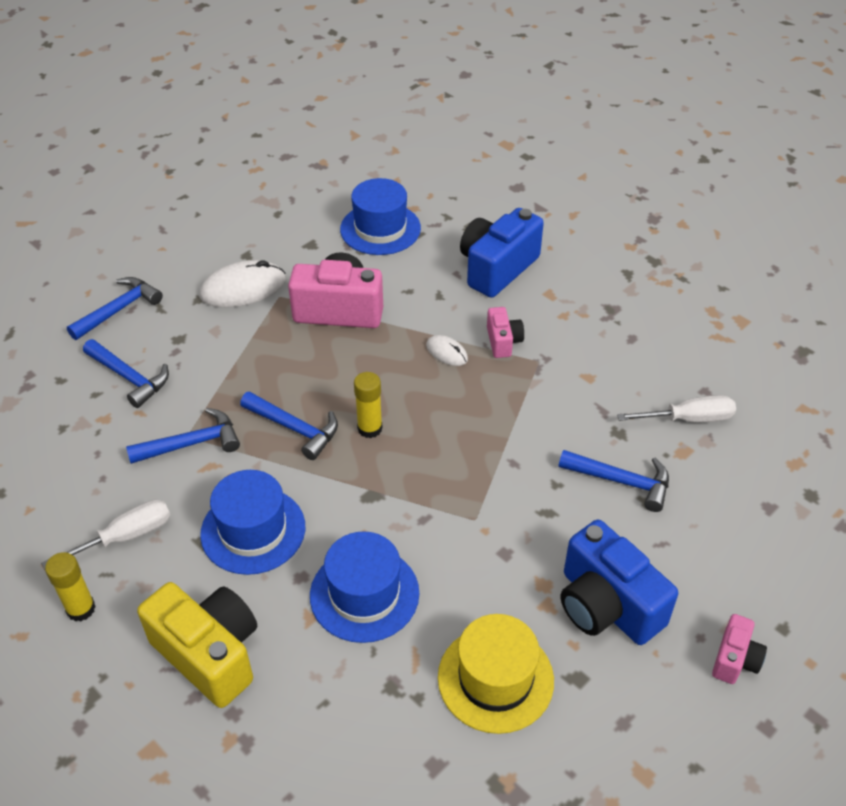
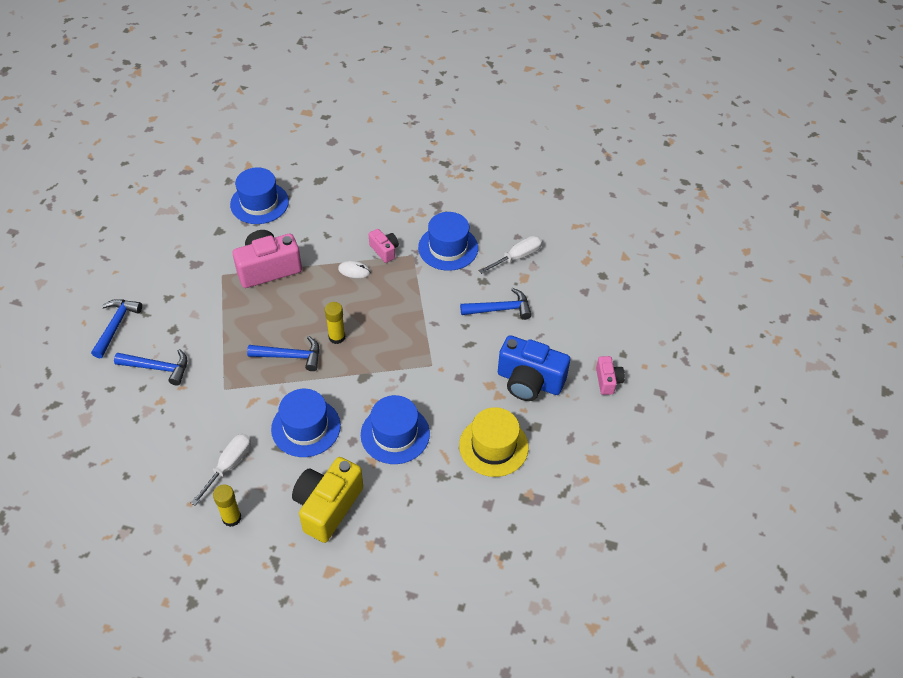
camera: 30 degrees left, 5 degrees up
(191, 443) = (230, 392): blue hammer -> none
(209, 654) = (327, 506): yellow camera -> yellow camera turned 75 degrees counterclockwise
(243, 288) = (193, 278): white mouse -> none
(497, 268) = (352, 203): blue camera -> none
(593, 370) = (448, 248): none -> blue hat

